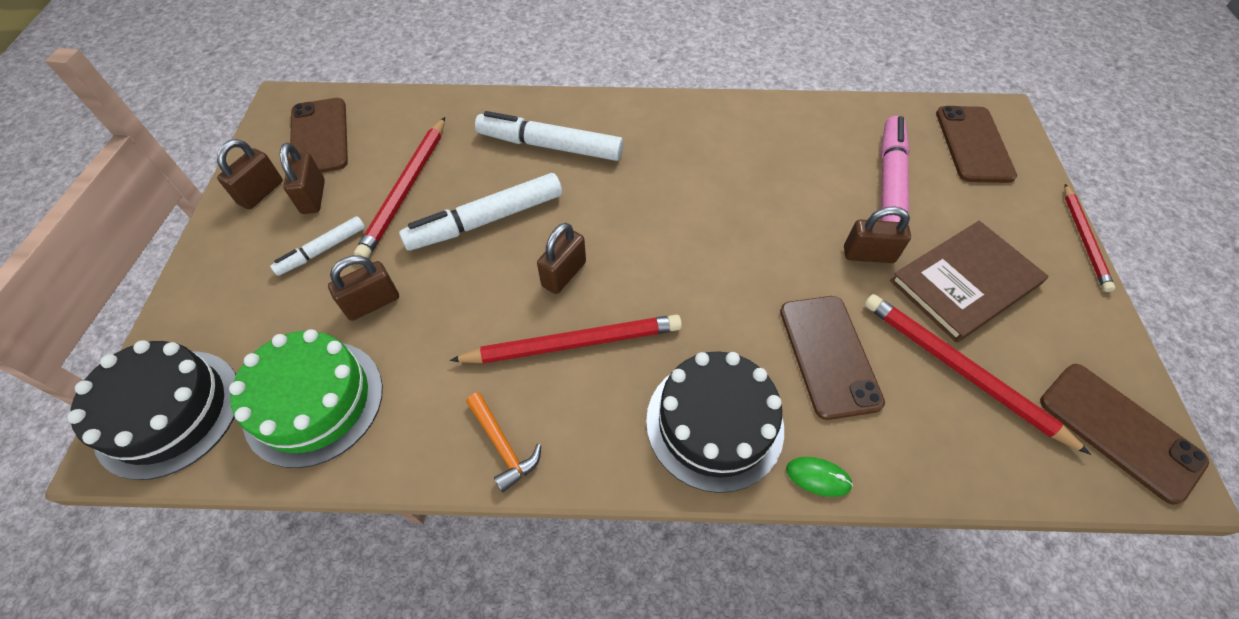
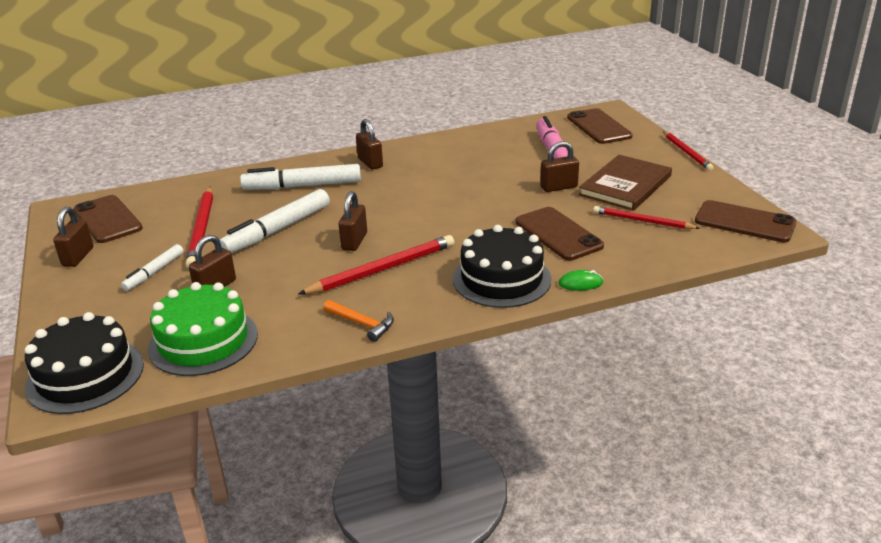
camera: 20 degrees left, 25 degrees down
(313, 197) = (126, 249): brown padlock -> brown padlock (370, 163)
(961, 371) = (642, 221): red pencil -> red pencil, size x0.66

